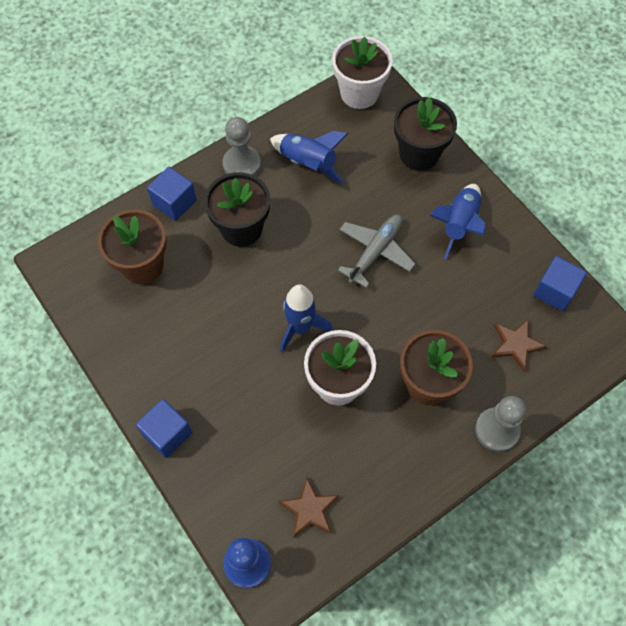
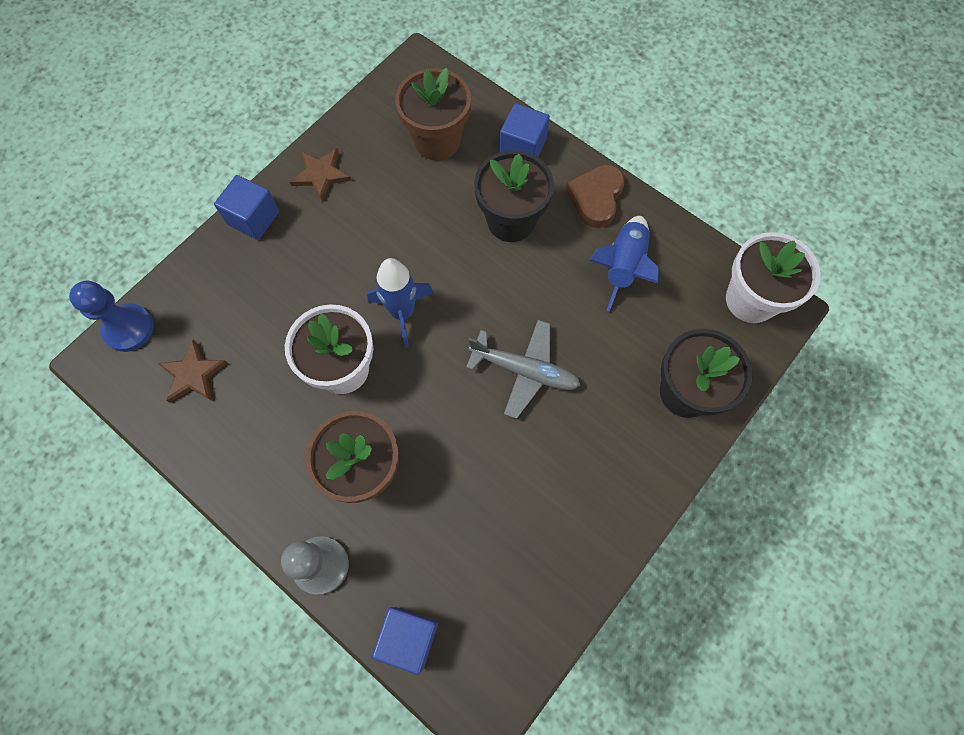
camera: 75 degrees right, 5 degrees up
(242, 164) = (596, 198): grey pawn -> brown heart
(459, 224) = (596, 464): blue rocket -> none
(516, 344) = (442, 570): brown star -> brown star (321, 175)
(555, 291) = (534, 610): blue cube -> blue cube (408, 638)

